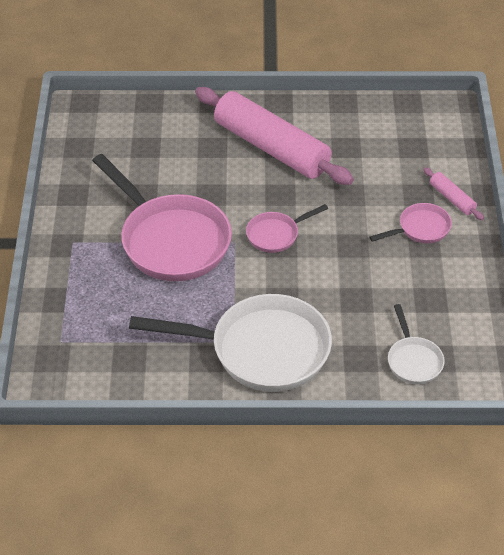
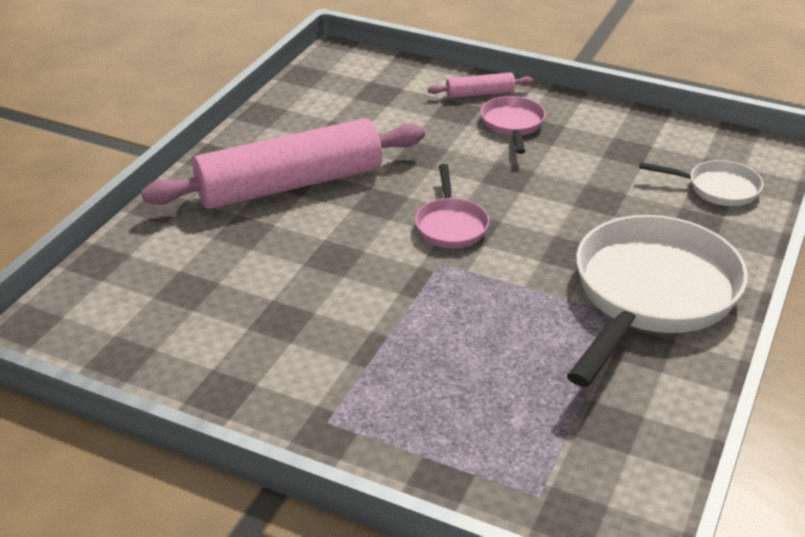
camera: 65 degrees left, 10 degrees down
(170, 240) = (396, 318): pink pan -> none

